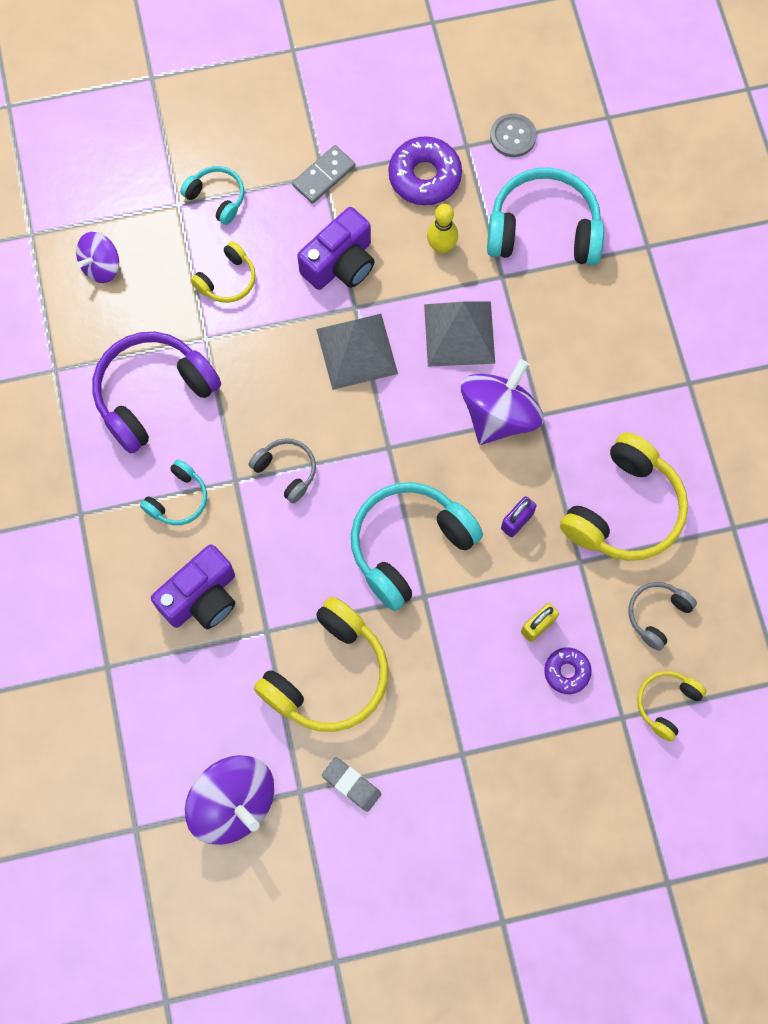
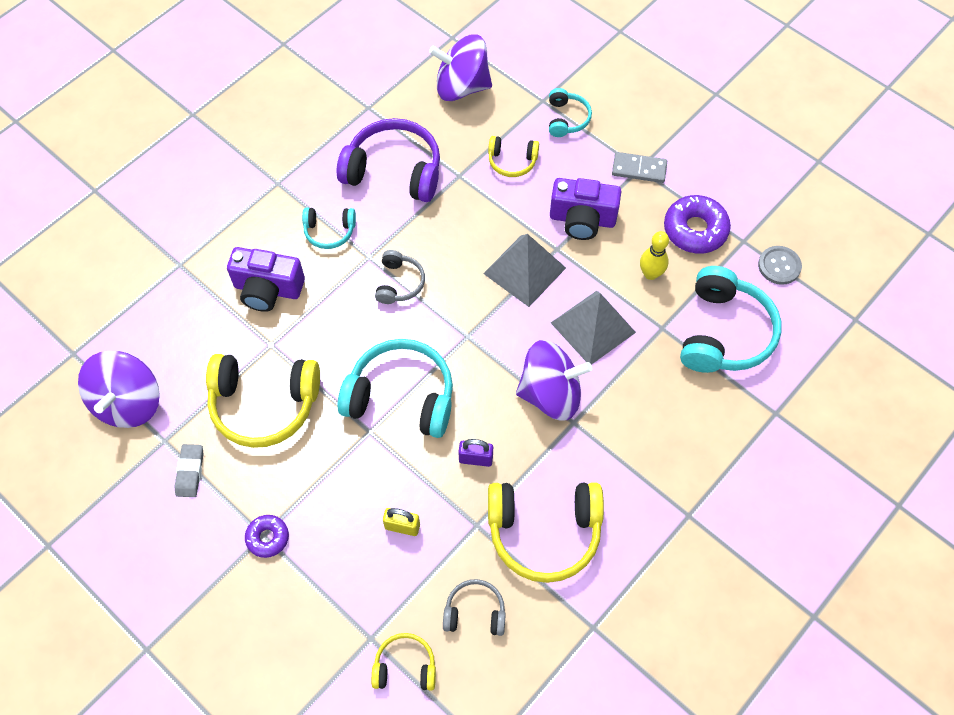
camera: 55 degrees right, 10 degrees down
(101, 266) = (461, 87): purple spinning top -> purple spinning top, size x1.68
(543, 230) = (723, 332): turquoise headphones -> turquoise headphones turned 45 degrees clockwise
(567, 672) = (379, 571): purple donut -> purple donut (267, 538)

